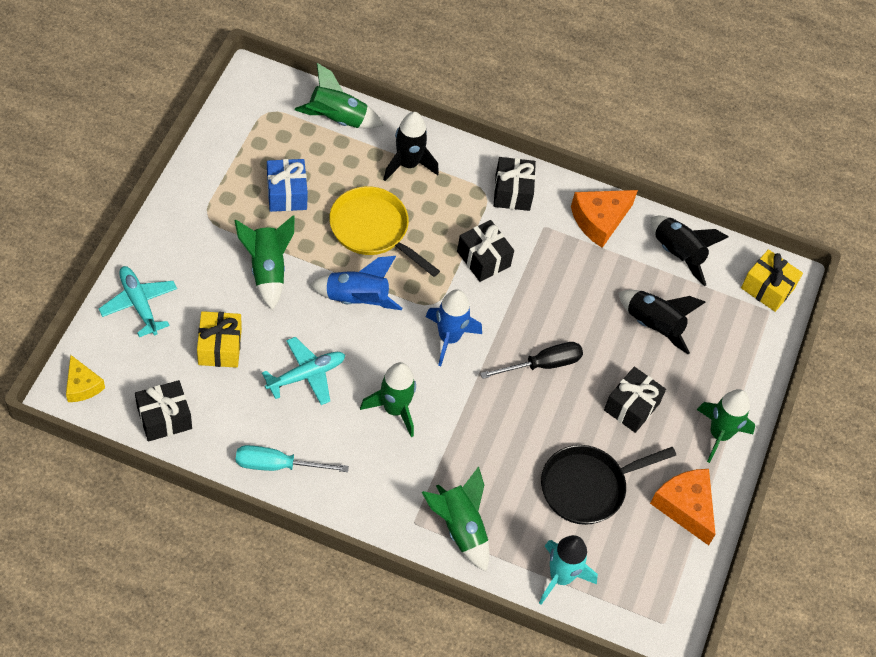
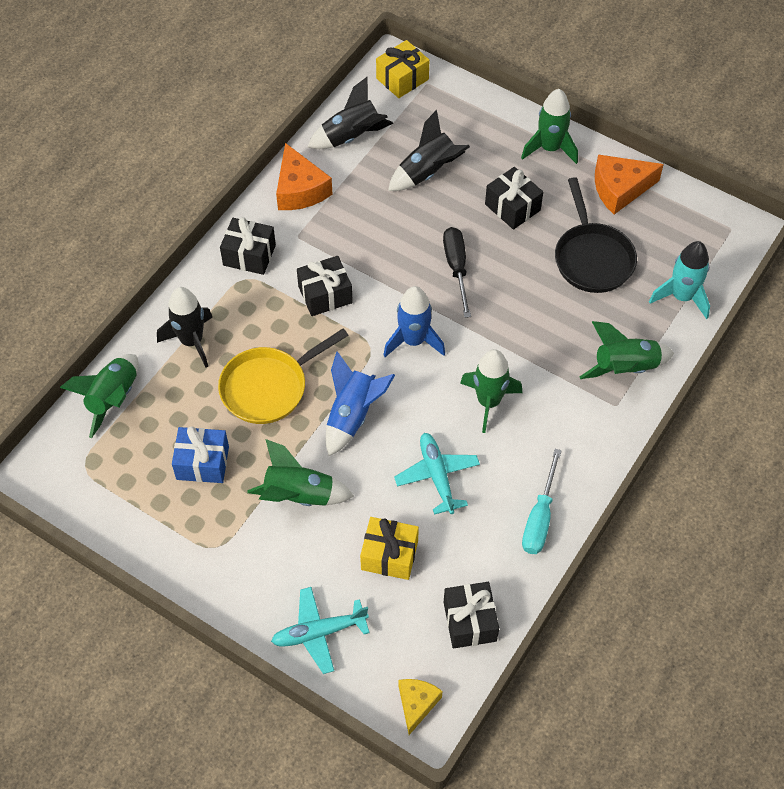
camera: 70 degrees left, 0 degrees up
(82, 386) = (416, 704): yellow cheese -> yellow cheese turned 60 degrees counterclockwise

